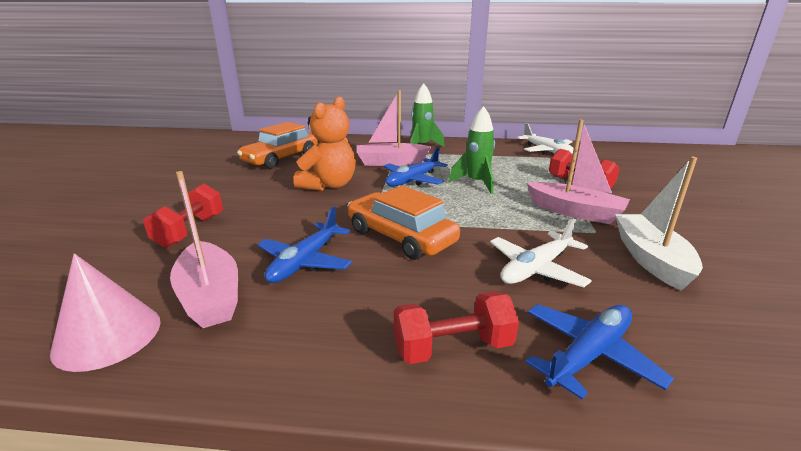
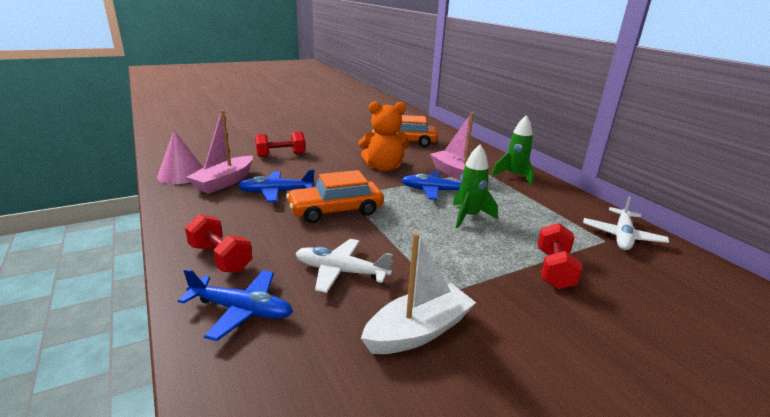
camera: 55 degrees right, 0 degrees up
(400, 236) = (336, 210): orange car -> orange car turned 120 degrees counterclockwise
(575, 212) = (473, 276): pink boat -> none

